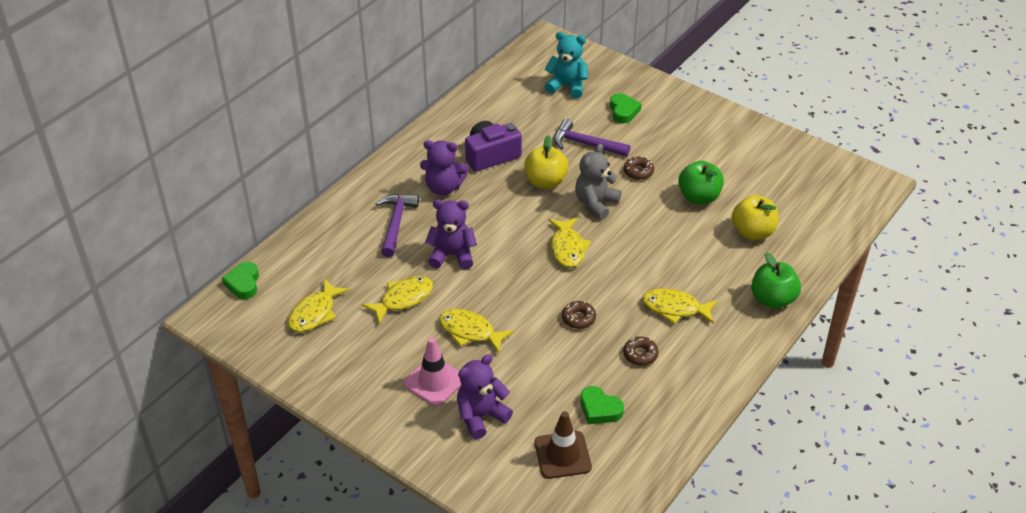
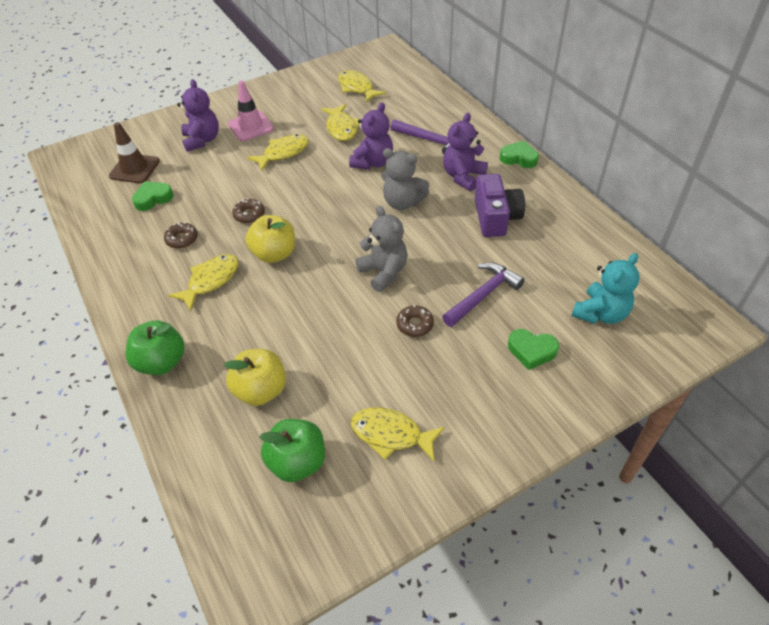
camera: 115 degrees right, 5 degrees up
(243, 283) = (408, 64): green heart -> green heart (519, 158)
(502, 217) = (402, 202): none -> grey teddy bear
(545, 181) = (436, 245): yellow apple -> yellow apple (274, 254)
(567, 248) = (335, 233): yellow fish -> yellow fish (391, 434)
(699, 197) = (344, 363): green apple -> green apple (297, 462)

